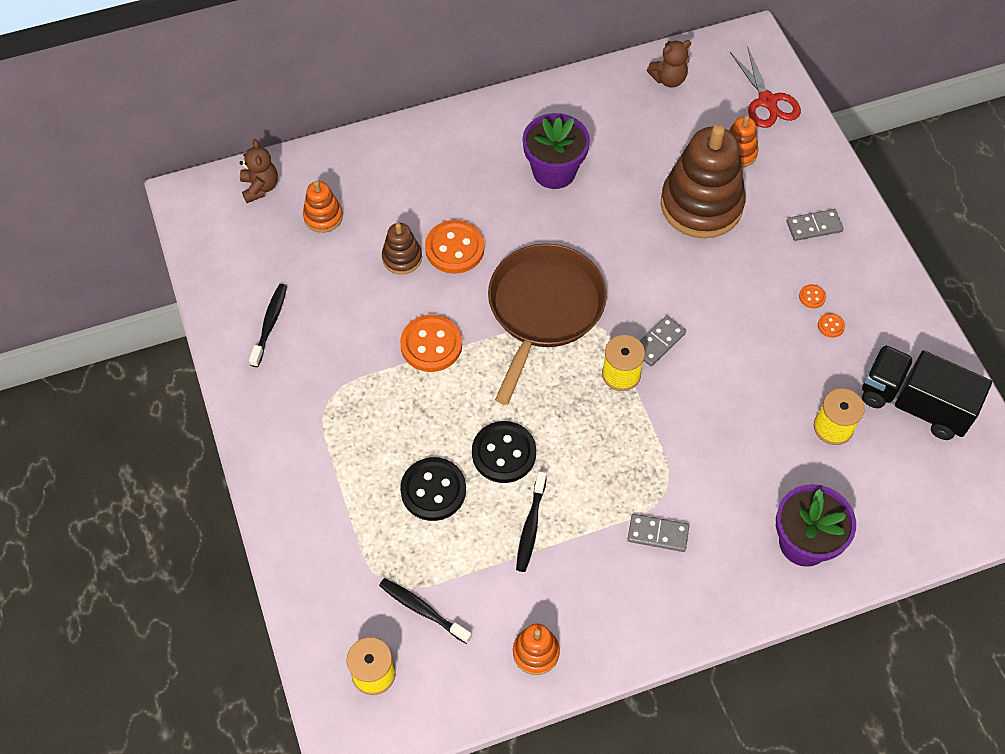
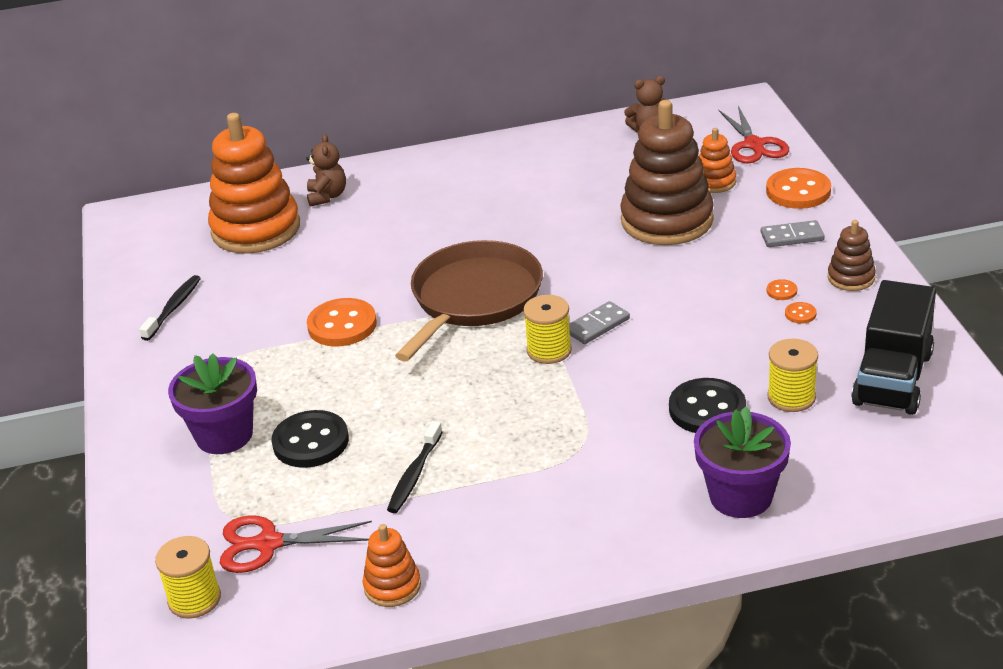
camera: 10 degrees right, 25 degrees down
(260, 187) = (198, 208): brown teddy bear -> brown teddy bear (327, 196)
(323, 217) = (256, 229): orange stacking toy -> orange stacking toy, size x2.12
(402, 258) = (330, 259): brown stacking toy -> brown stacking toy (851, 278)
(422, 609) = (268, 544): black toothbrush -> red scissors
(454, 248) = (388, 252): orange button -> orange button (798, 191)
(504, 453) = (399, 413): black button -> black button (707, 409)
(554, 171) = (510, 196): purple flower pot -> purple flower pot (224, 435)
(658, 534) = (563, 484): grey domino -> none
(914, 404) = (892, 379): black truck -> black truck turned 105 degrees counterclockwise

